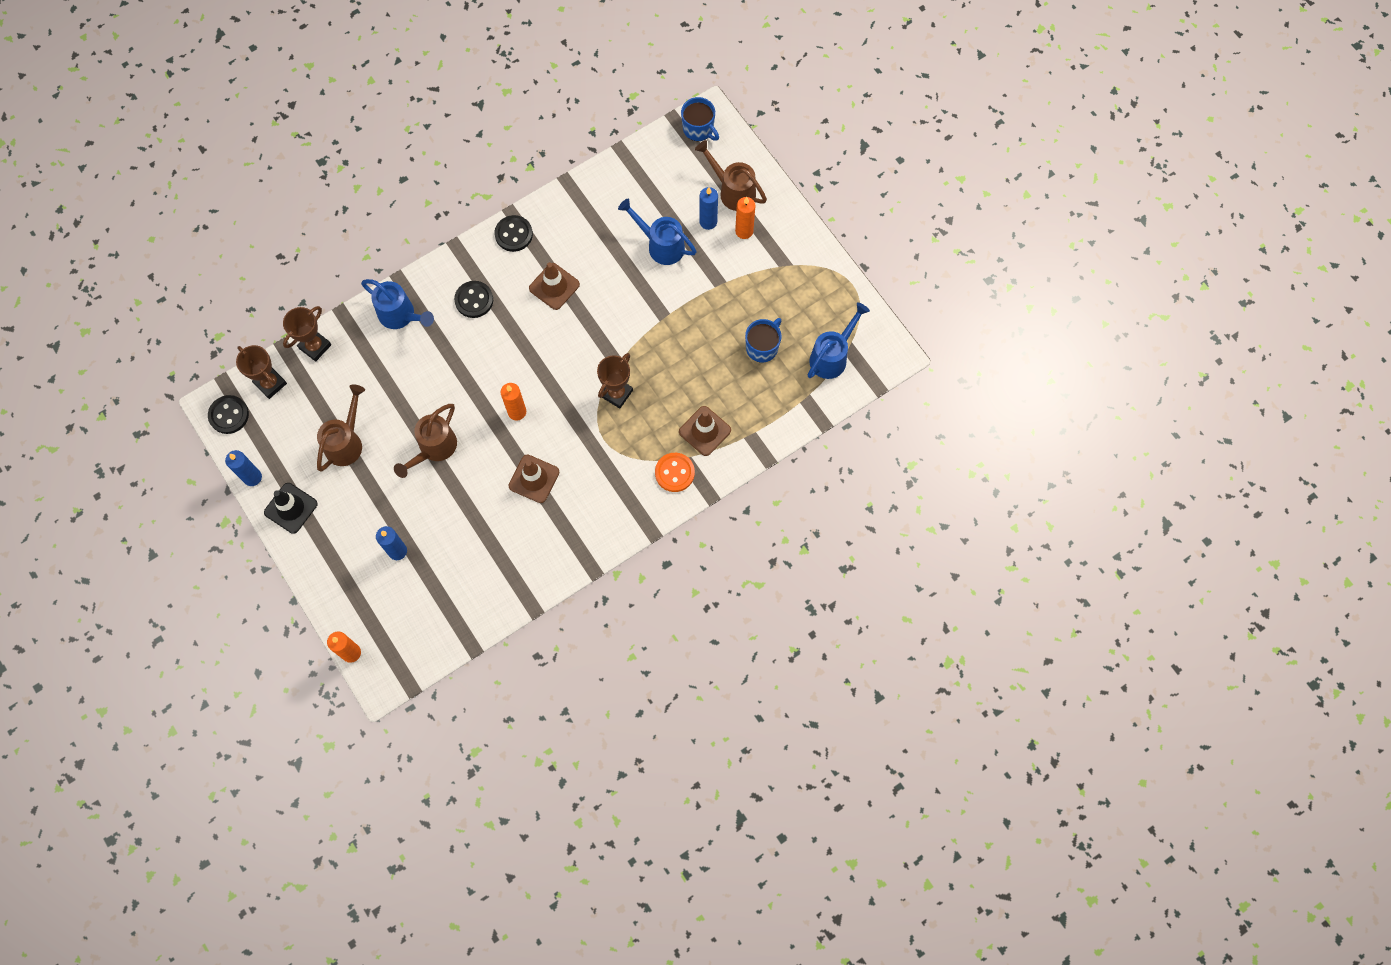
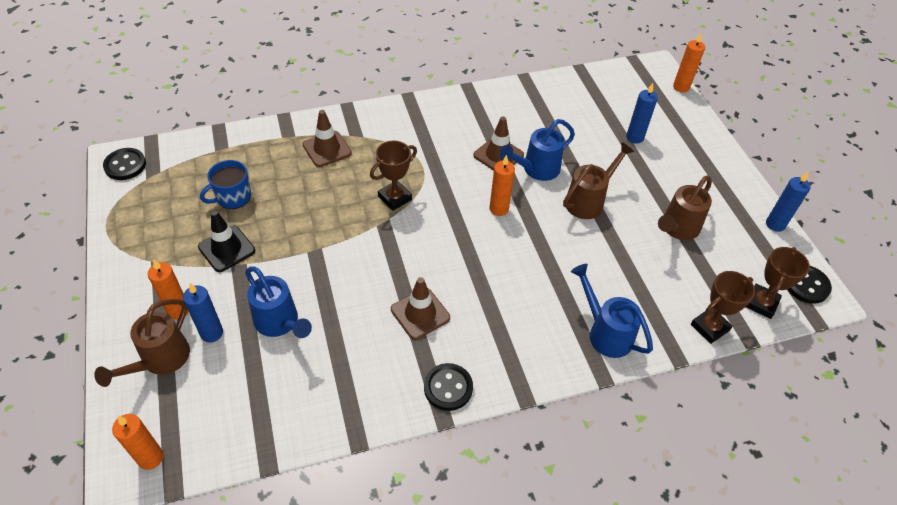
camera: 165 degrees left, 20 degrees down
(270, 383) = (761, 303): brown trophy -> brown trophy turned 60 degrees clockwise
(291, 508) = (735, 191): black traffic cone -> black traffic cone (226, 249)
(474, 300) = (516, 325): black button -> black button (125, 165)
(674, 473) = (370, 128): orange button -> none
(698, 129) = (150, 458): blue mug -> orange candle
(733, 191) = (161, 360): brown watering can -> brown watering can turned 60 degrees clockwise
(831, 357) = (174, 172): blue watering can -> blue watering can (537, 169)

